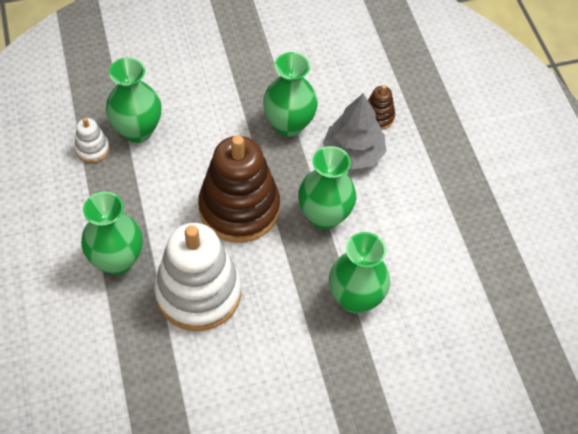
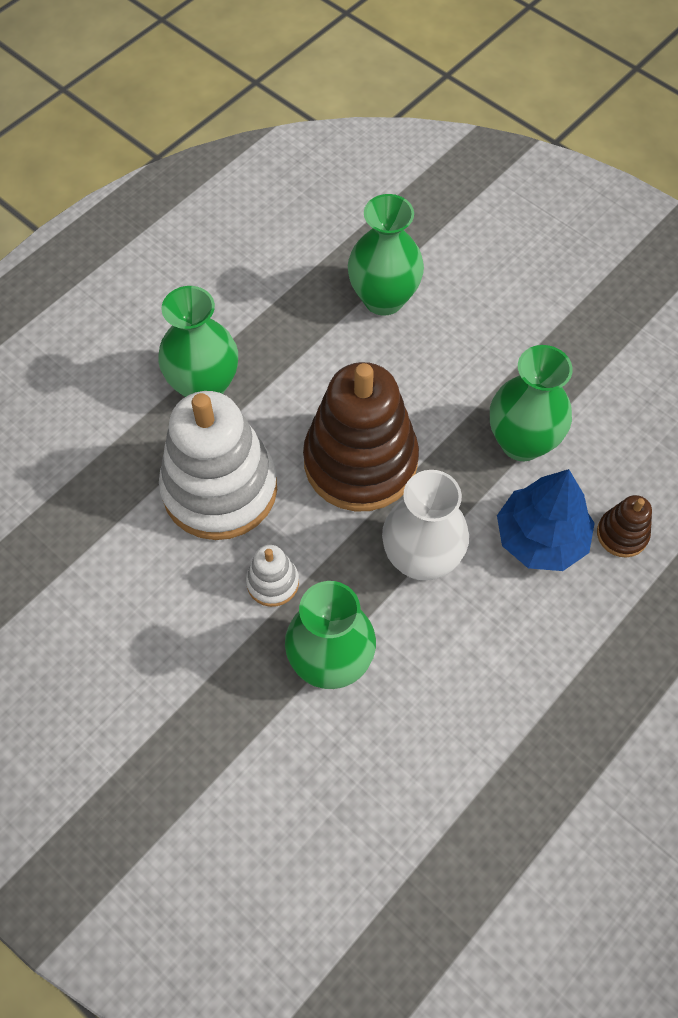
camera: 60 degrees right, 5 degrees up
(92, 149) = (325, 274): white stacking toy -> white stacking toy (272, 582)
(324, 216) = (421, 559): green vase -> white vase
(353, 153) = (540, 538): grey tree -> blue tree

